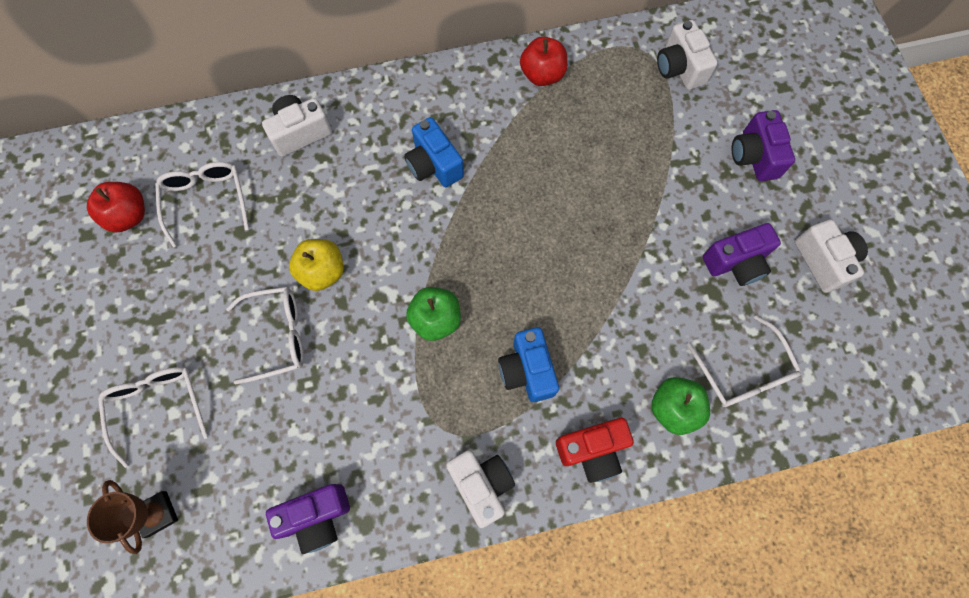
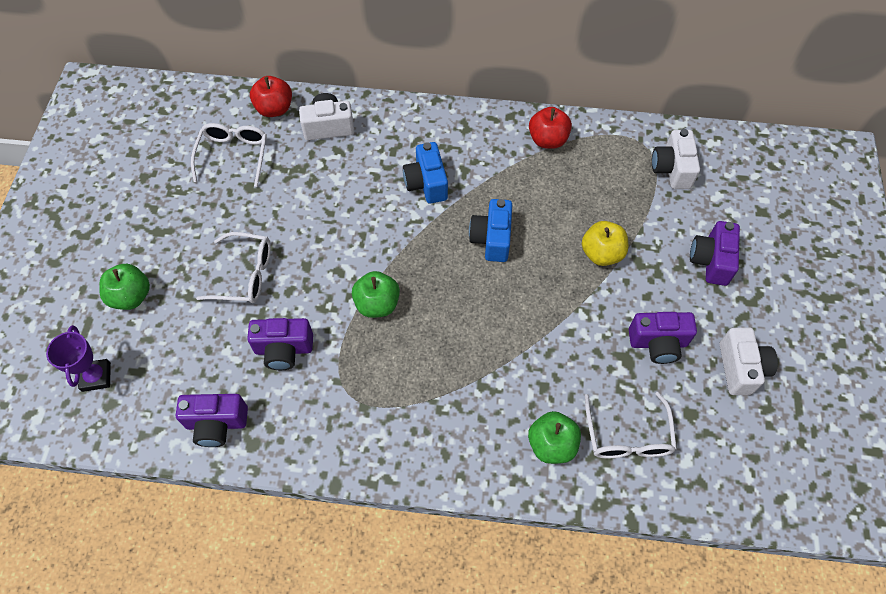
camera: 20 degrees right, 10 degrees down
(129, 216) = (170, 148): red apple -> red apple (274, 109)
(157, 514) = (96, 377): brown trophy -> purple trophy
(158, 406) = (131, 296): white glasses -> green apple
(322, 272) = (301, 237): yellow apple -> yellow apple (601, 253)
(356, 406) = (284, 349): none -> purple camera
(481, 485) = (360, 447): white camera -> none
(527, 370) = (437, 370): blue camera -> blue camera (492, 239)
(592, 450) = (466, 453): red camera -> none

